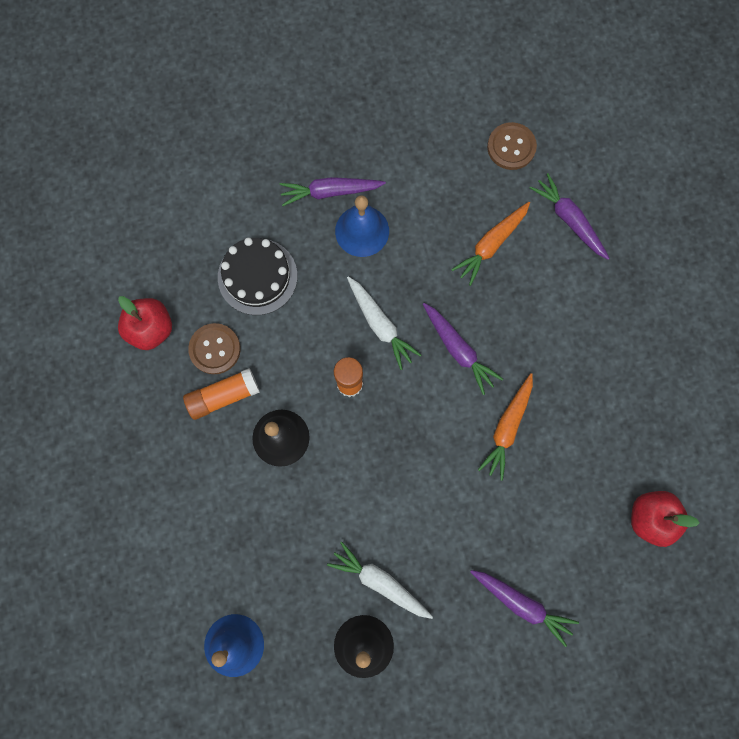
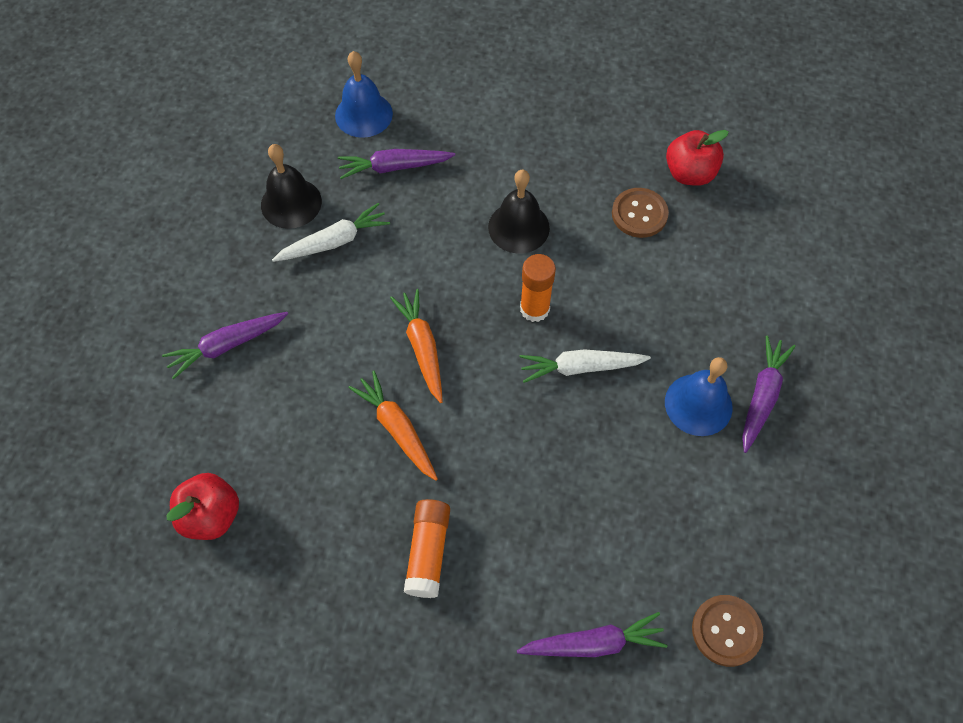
camera: 120 degrees right, 15 degrees down
(223, 396) = (588, 201): orange glue stick -> orange glue stick (428, 552)
(257, 276) = (697, 283): black cake -> none
(458, 350) = (508, 428): purple carrot -> purple carrot (394, 167)
(491, 245) = (610, 531): orange carrot -> orange carrot (422, 348)

